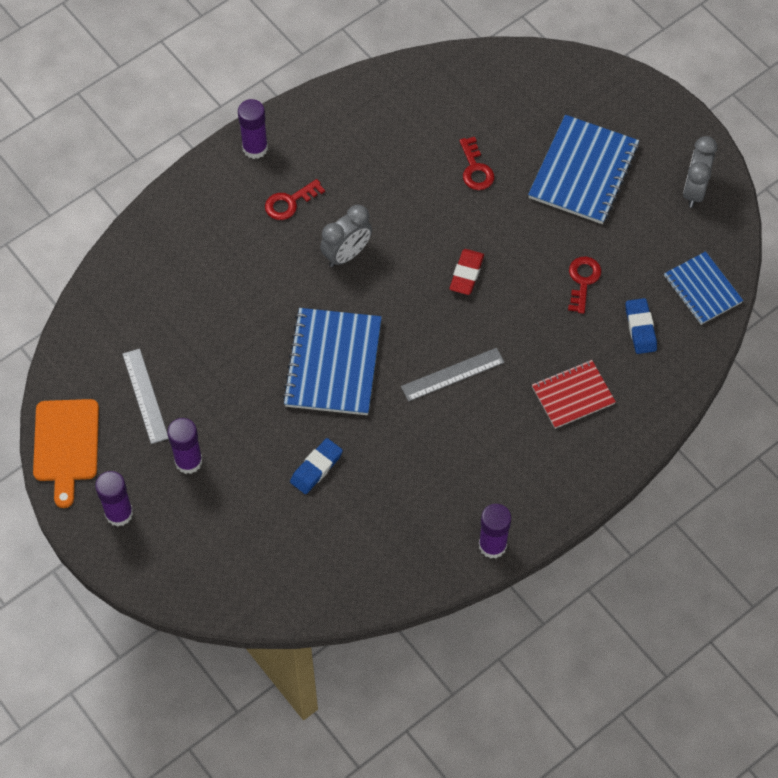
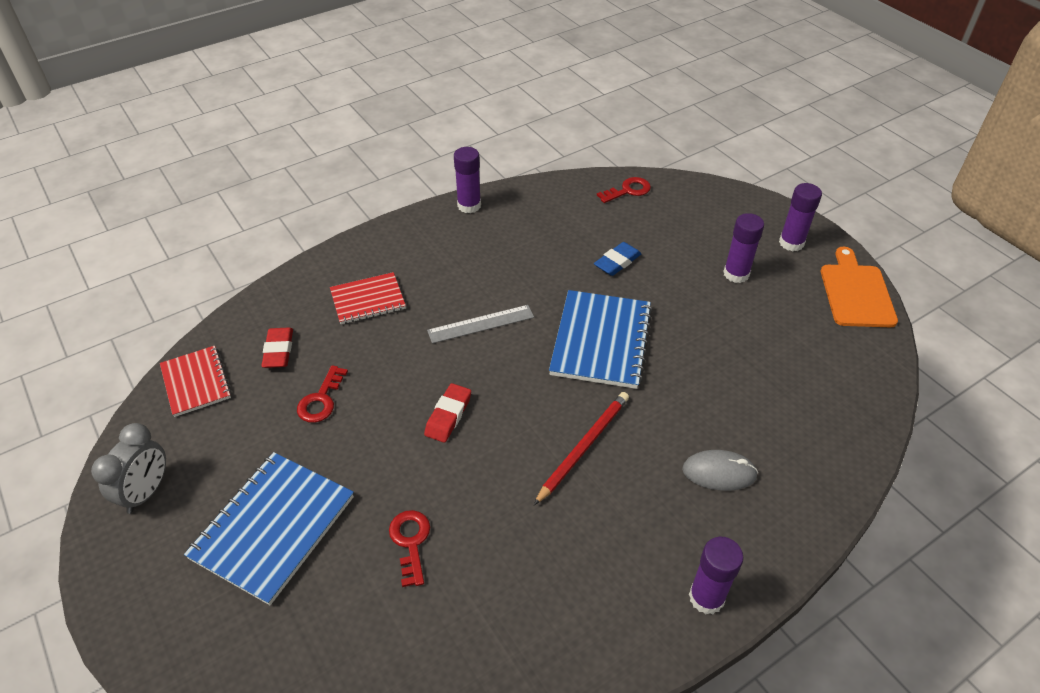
camera: 175 degrees left, 15 degrees down
(145, 396) = (789, 326): grey ruler -> none
(234, 241) = (719, 472): none -> grey mouse
(290, 202) = (654, 515): red key -> red key (628, 190)
(346, 254) = (583, 447): grey clock -> red pencil
(640, 328) = (279, 351): blue eraser -> red eraser
(702, 289) = (196, 382): blue notebook -> red notebook

